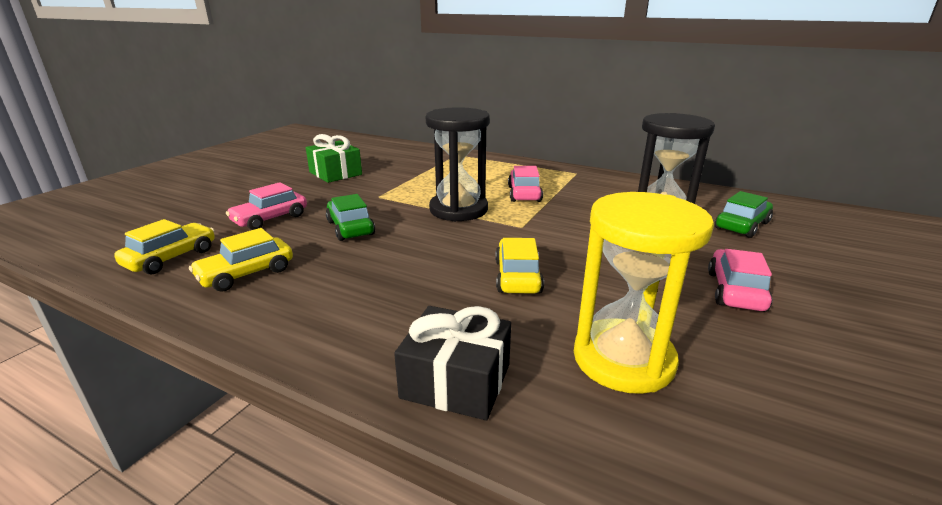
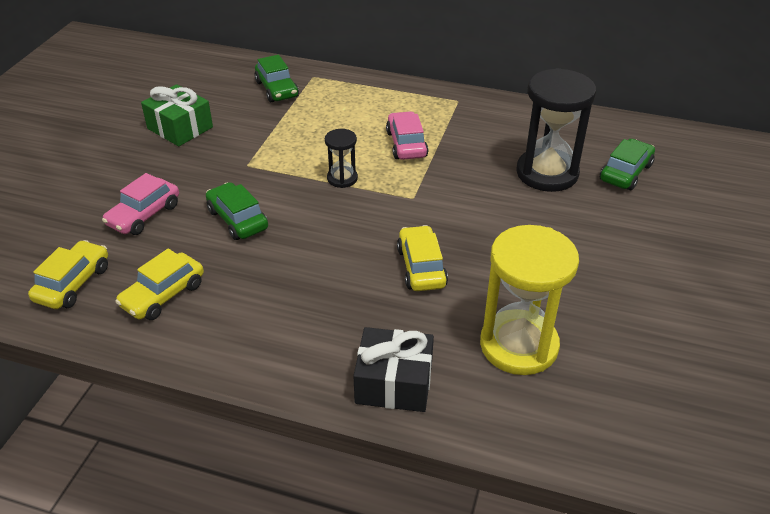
camera: 10 degrees left, 15 degrees up
(424, 159) = (277, 89): none -> green car
(458, 210) = (342, 178): black hourglass -> black hourglass, size x0.49
(735, 291) = (610, 261): pink car -> none

